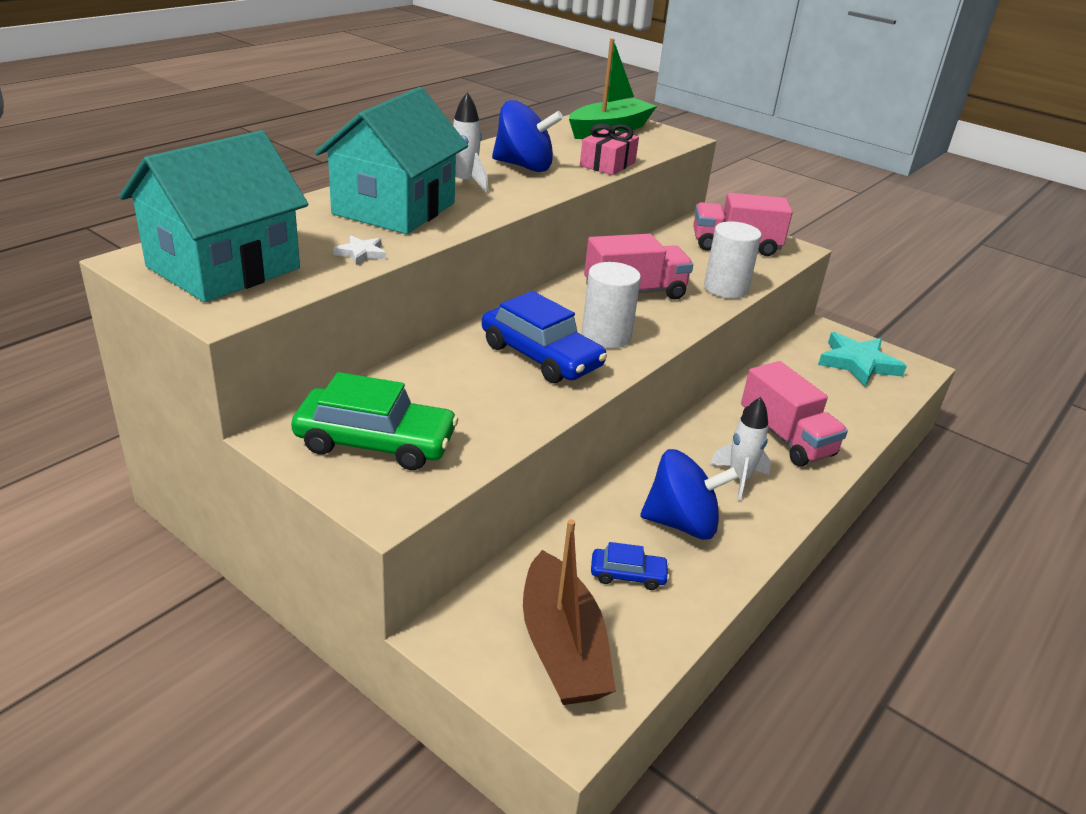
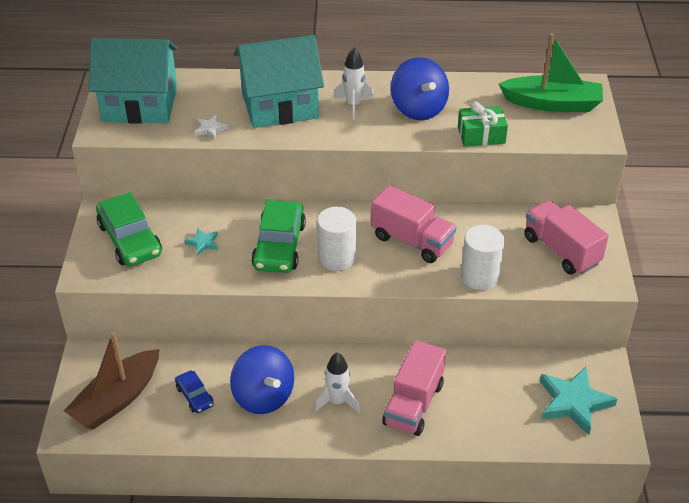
camera: 55 degrees right, 10 degrees up
(464, 396) = (203, 243): none -> turquoise star
(541, 356) = (279, 246): blue car -> green car
(607, 164) = (481, 135): pink gift -> green gift

